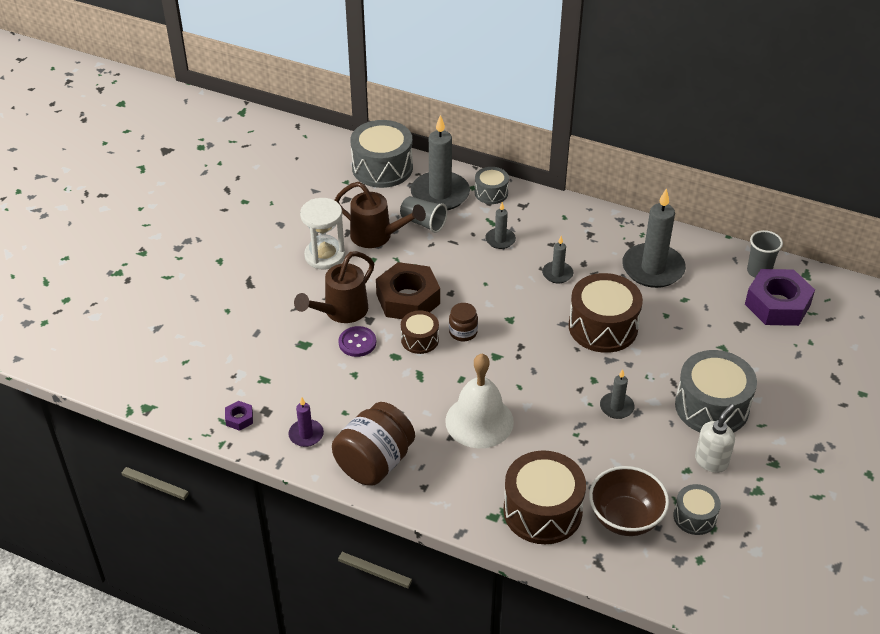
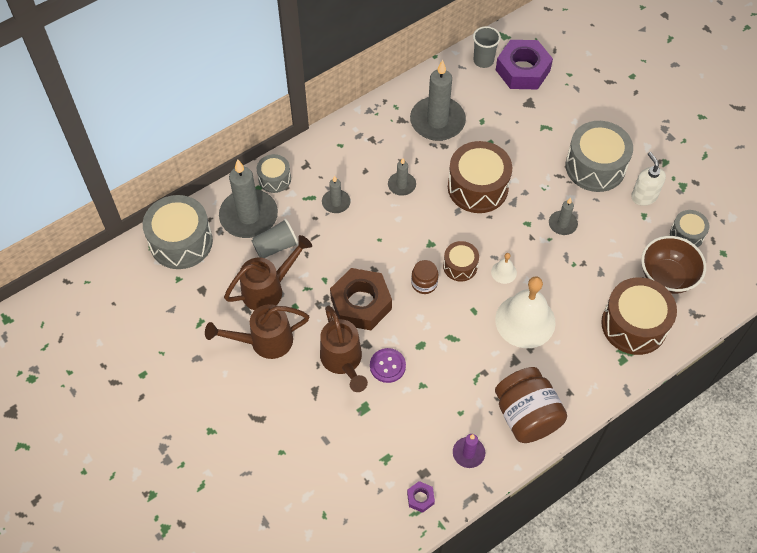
camera: 60 degrees left, 15 degrees up
(325, 256) = (264, 341): white hourglass -> brown watering can
(420, 339) = (413, 318): brown drum -> brown drum (460, 266)
(521, 384) = (503, 272): none -> white bell

